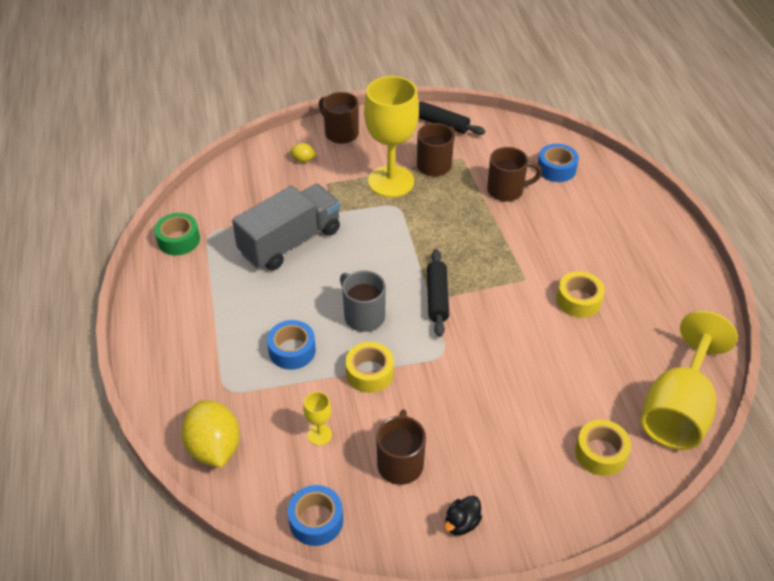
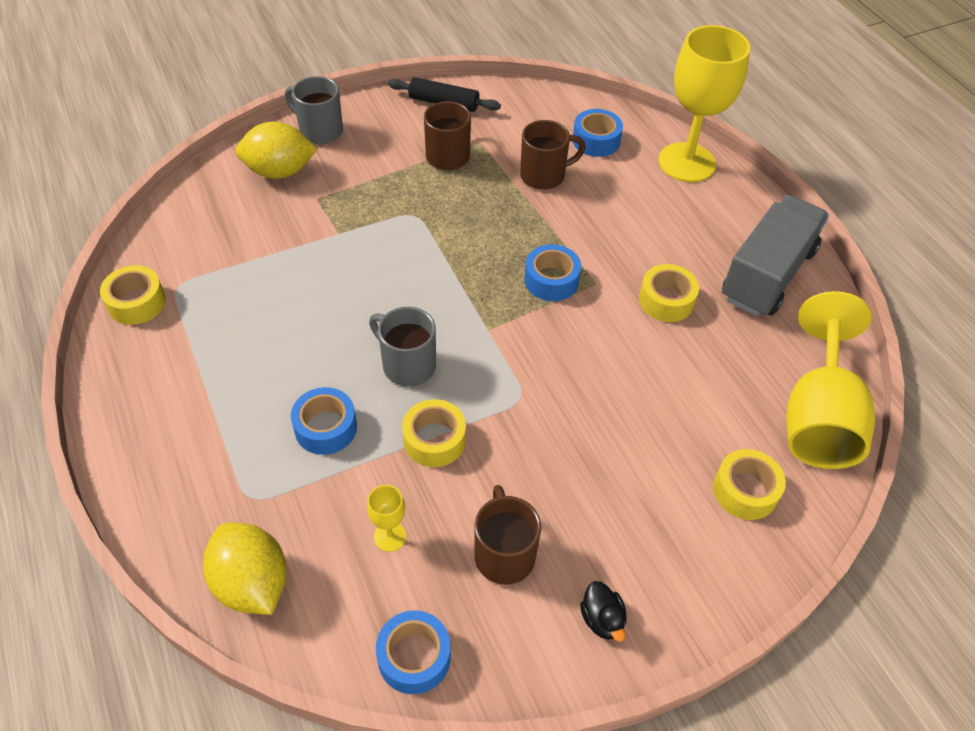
camera: 15 degrees left, 5 degrees up
(179, 240) = (136, 302): green tape -> yellow tape
(290, 242) = (289, 282): grey truck -> grey truck (767, 274)
(303, 160) = (279, 171): yellow lemon -> yellow lemon, size x2.21
(340, 133) = (319, 131): brown mug -> grey mug
(391, 181) = (399, 184): yellow goblet -> yellow goblet (686, 162)
(437, 297) = (495, 325): black rolling pin -> none
(461, 523) = (602, 619): black duck -> black duck turned 45 degrees counterclockwise
(490, 271) = (551, 280): none -> blue tape

